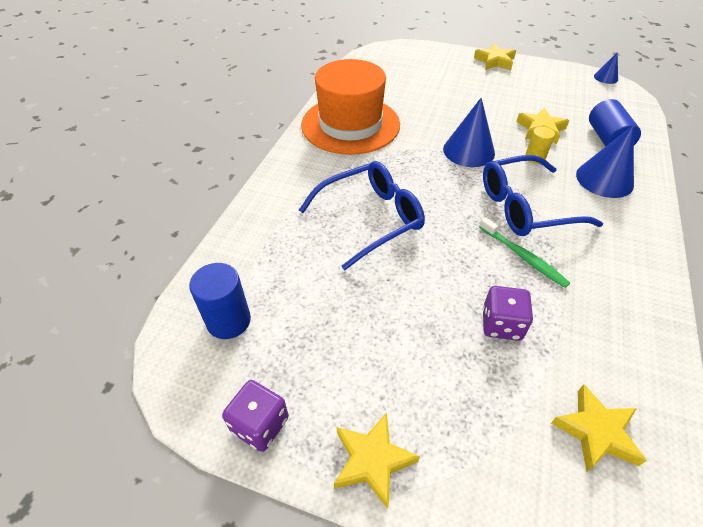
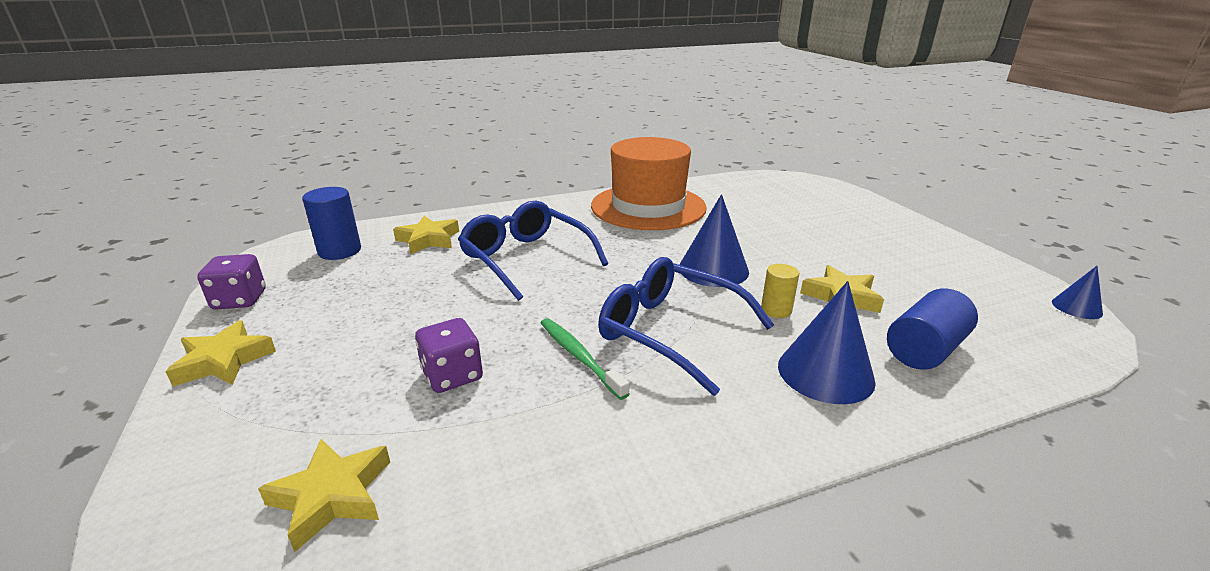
camera: 50 degrees right, 20 degrees down
(370, 219) = (526, 259): blue glasses -> blue glasses turned 150 degrees counterclockwise
(495, 61) = (916, 230): yellow star -> yellow star (428, 240)
(523, 257) = (579, 356): green toothbrush -> green toothbrush turned 135 degrees clockwise

